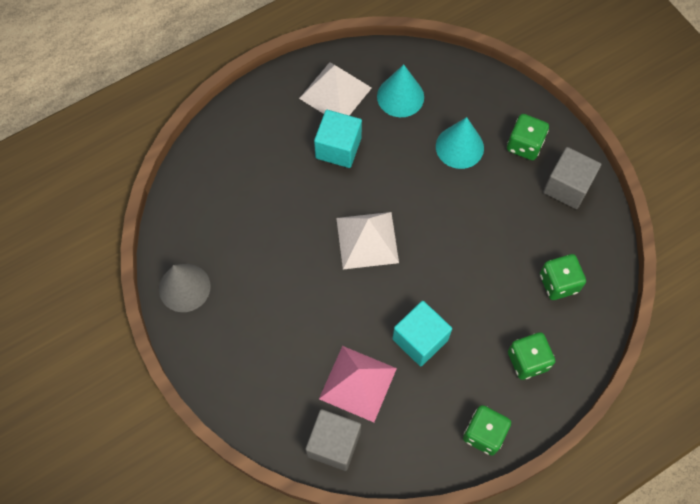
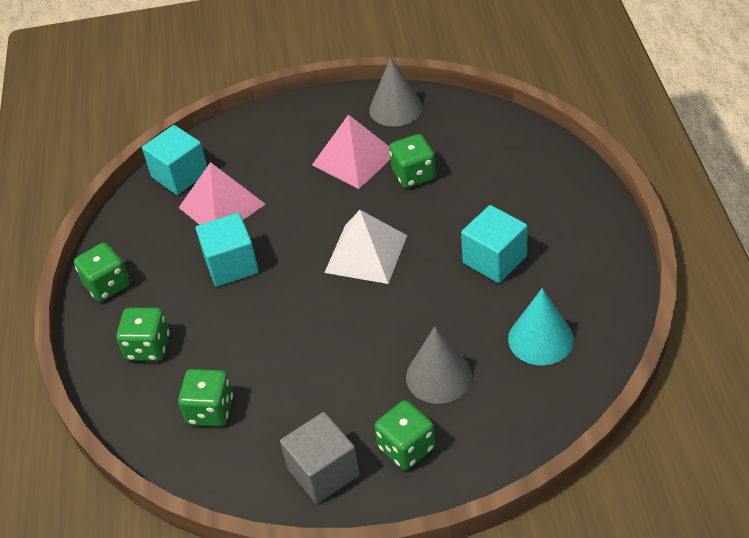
camera: 120 degrees right, 20 degrees down
(262, 295) = (354, 159): none -> pink pyramid
(266, 239) = (413, 175): none -> green dice
(334, 444) = (180, 175): grey cube -> turquoise cube
(335, 93) = (573, 277): white pyramid -> none
(459, 147) = (438, 376): turquoise cone -> grey cone

